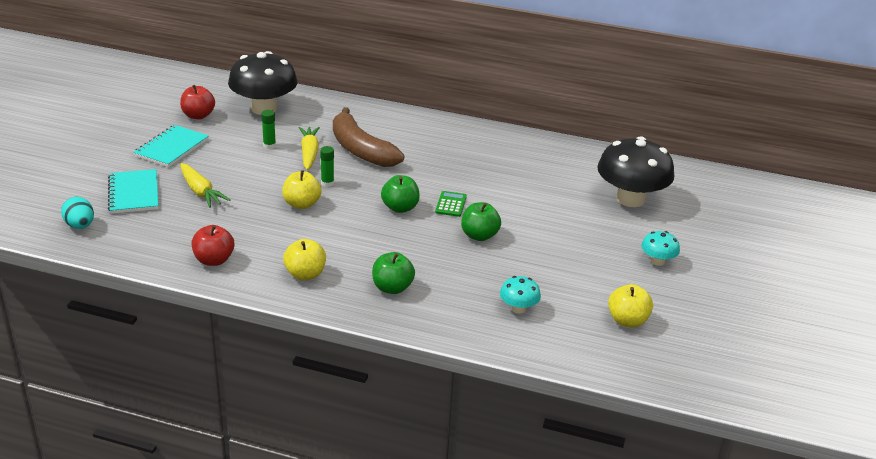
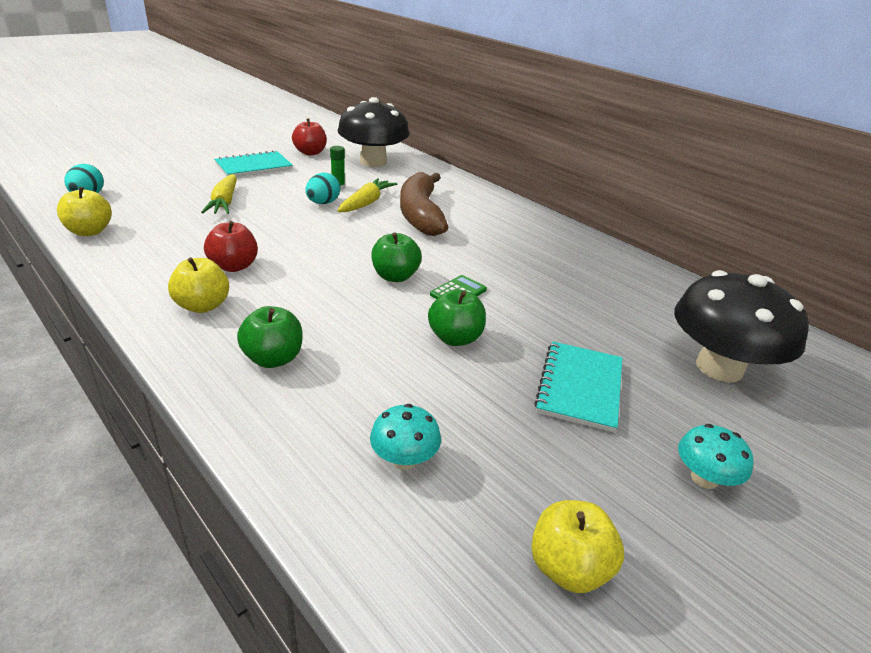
camera: 30 degrees right, 0 degrees up
(134, 193) = (170, 187): turquoise notebook -> turquoise notebook (580, 387)
(214, 260) = (141, 260): red apple -> red apple (234, 266)
(277, 165) = (323, 203): none -> turquoise egg
(302, 204) = (298, 240): yellow apple -> yellow apple (90, 231)
(327, 183) = (349, 231): green glue stick -> none

